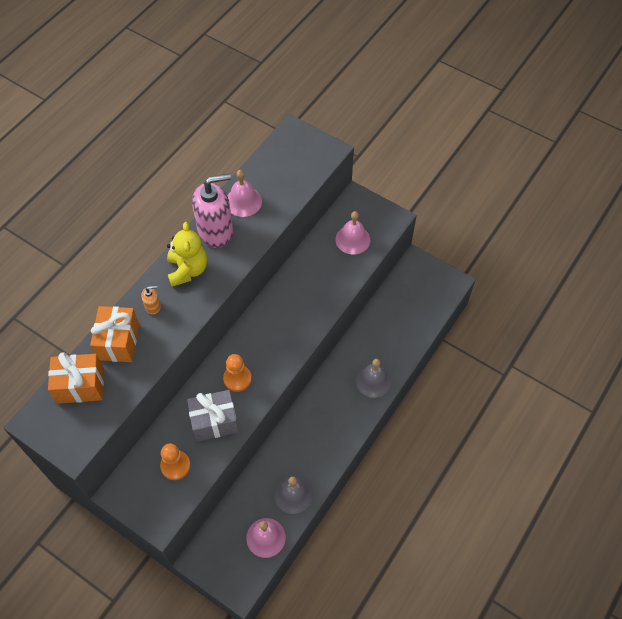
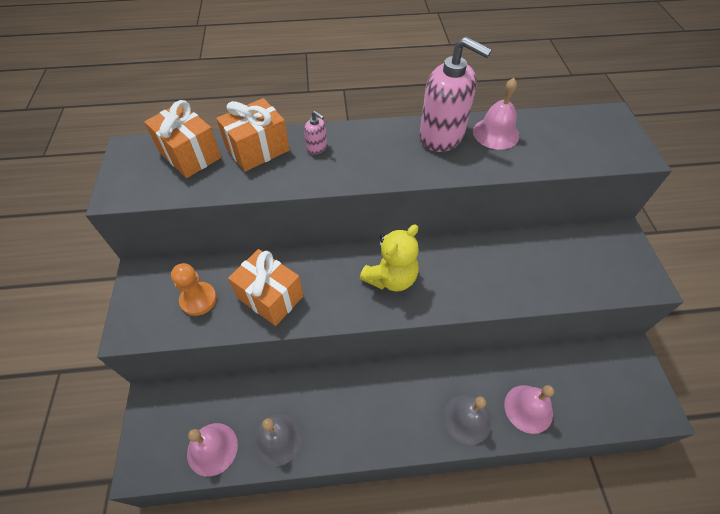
camera: 50 degrees right, 5 degrees down
(153, 306) = (317, 147): orange soap dispenser -> pink soap dispenser
(188, 270) = (380, 145): yellow teddy bear -> yellow teddy bear (391, 278)
(214, 421) = (270, 297): grey gift -> orange gift
(237, 378) = (332, 282): orange pawn -> none
(352, 239) = (580, 265): pink bell -> pink bell (528, 408)

